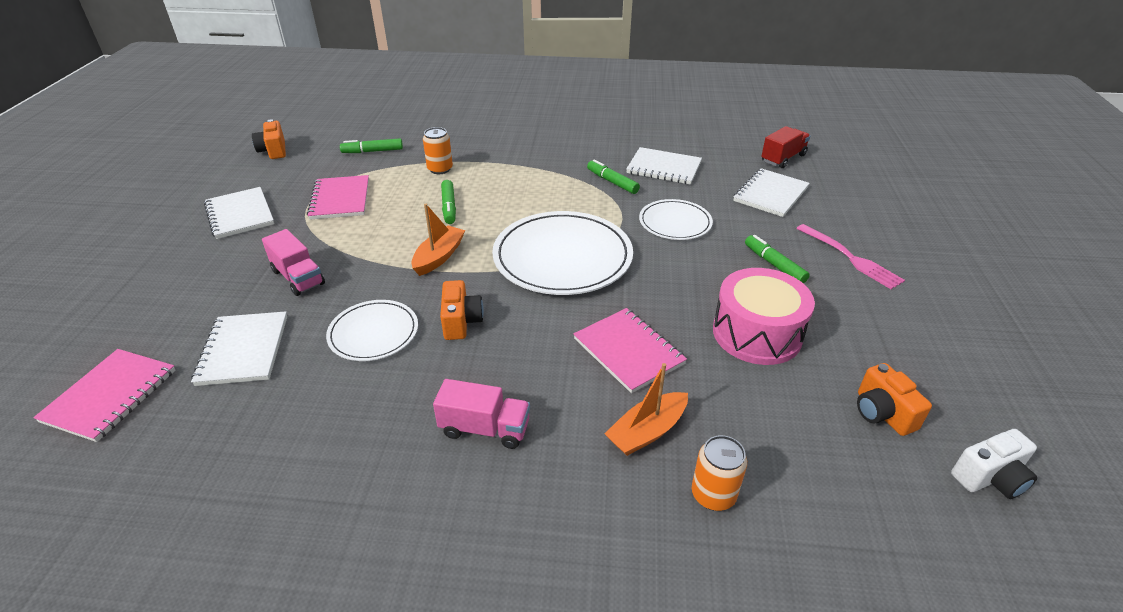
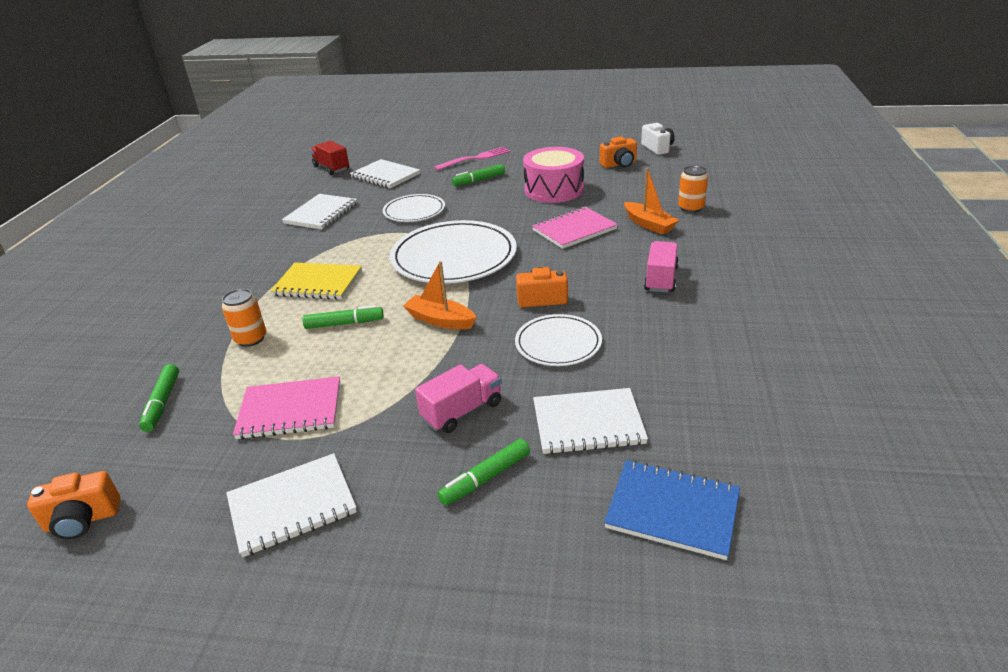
camera: 85 degrees left, 5 degrees down
(110, 396) = (672, 510): pink notebook -> blue notebook
(520, 185) = (318, 283): none -> yellow notebook
(612, 182) = (335, 236): green marker -> green marker (485, 478)

